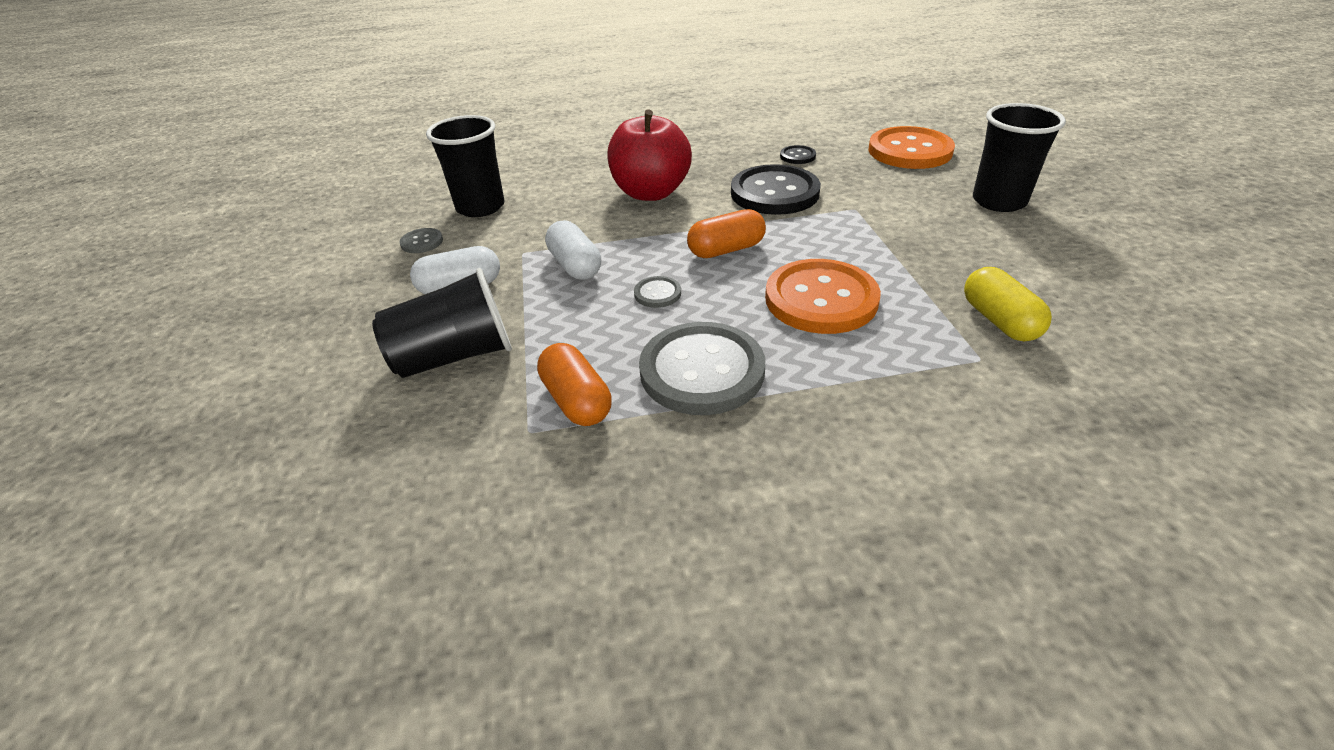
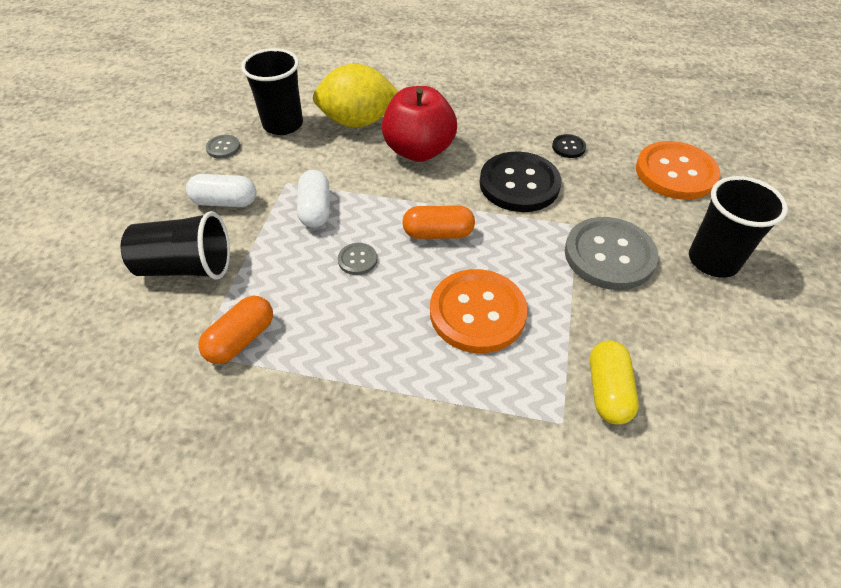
camera: 20 degrees right, 10 degrees up
(565, 186) = (358, 121): none -> yellow lemon
(576, 401) = (241, 339): orange capsule -> orange capsule turned 45 degrees clockwise
(702, 371) = (342, 347): grey button -> grey button (609, 255)

